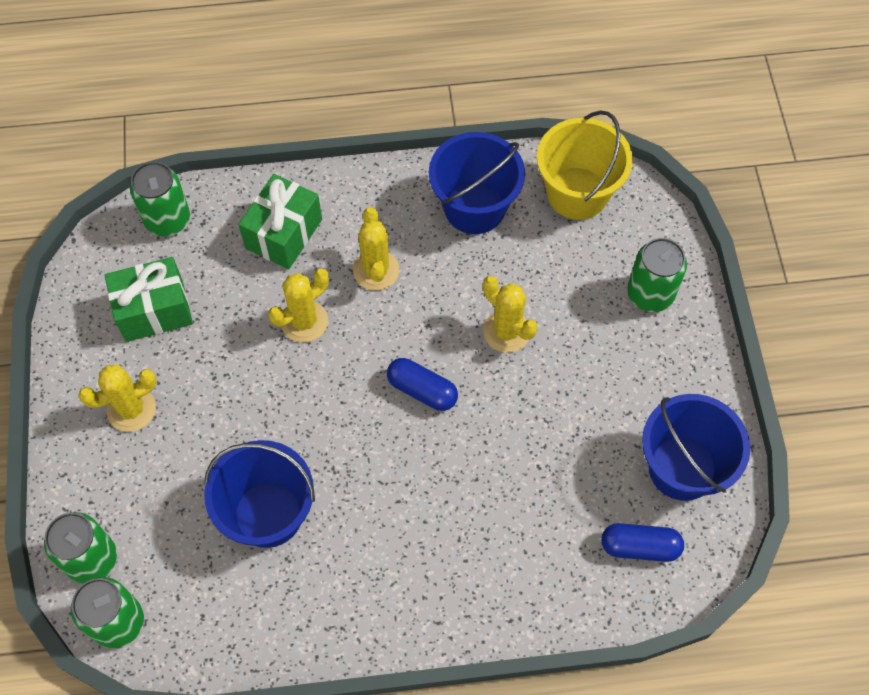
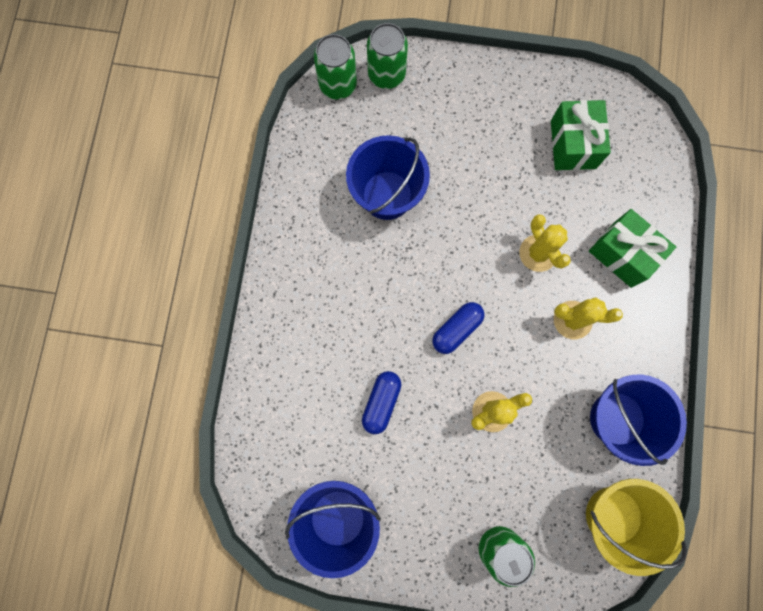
camera: 105 degrees right, 15 degrees up
(131, 409) = (493, 116): yellow cactus -> none
(167, 219) = (654, 167): green can -> none
(640, 547) = (285, 460): blue capsule -> blue capsule (381, 402)

